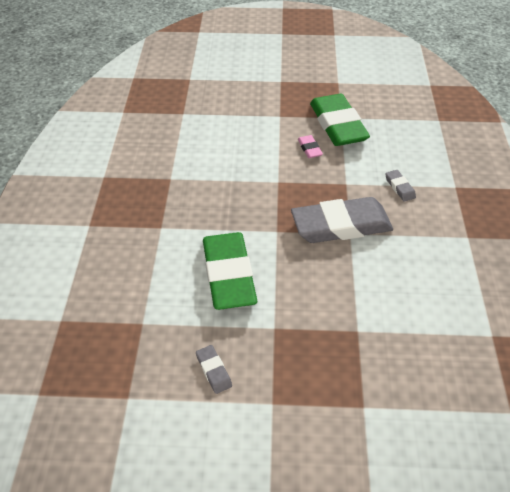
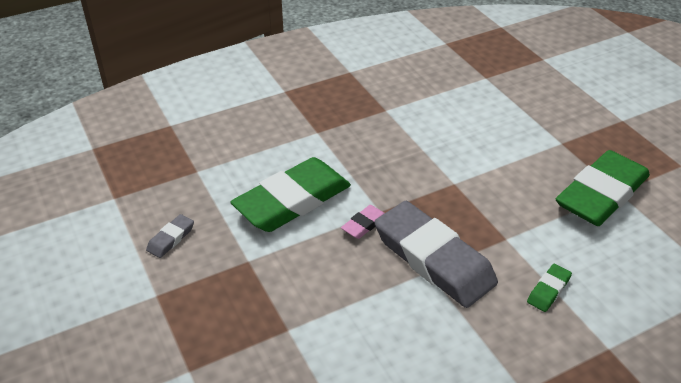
camera: 60 degrees right, 5 degrees down
(309, 149) = (532, 187): pink eraser -> pink eraser (364, 224)
(399, 187) = (548, 290): grey eraser -> green eraser

